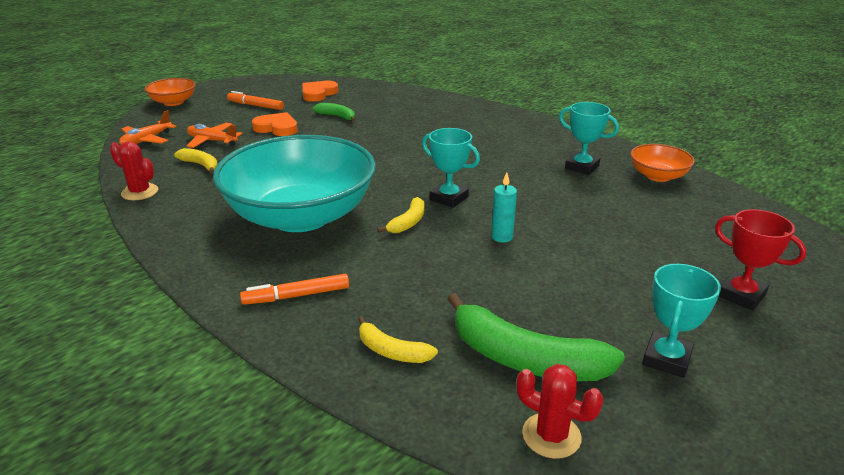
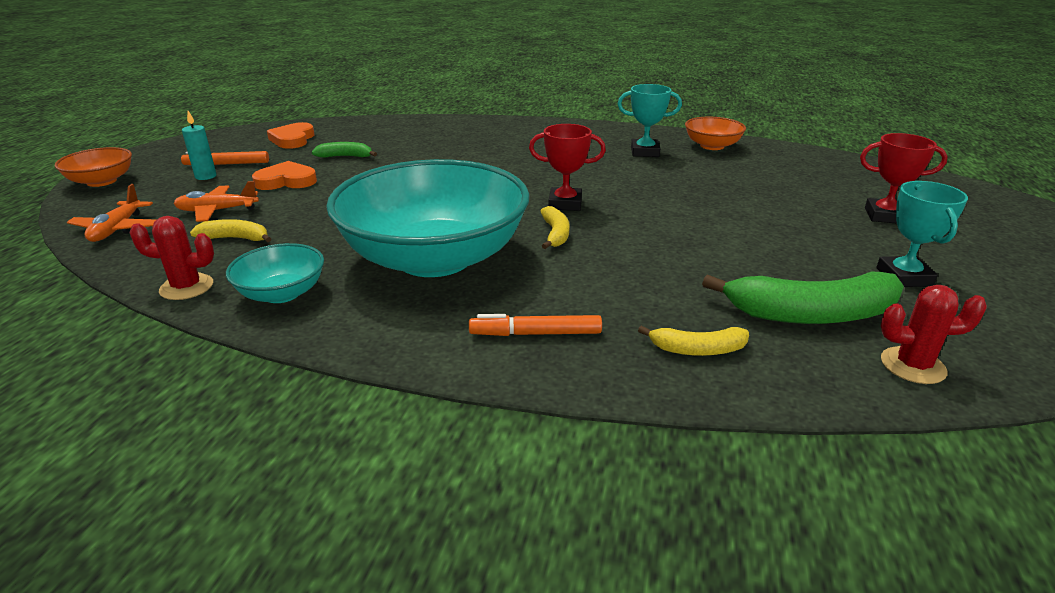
camera: 30 degrees left, 0 degrees up
(183, 213) = (282, 293): none -> turquoise bowl
(296, 296) = (535, 333): orange marker -> orange marker turned 45 degrees clockwise
(449, 198) = (565, 204): turquoise trophy -> red trophy
(502, 237) = (656, 223): turquoise candle -> turquoise candle (206, 176)

